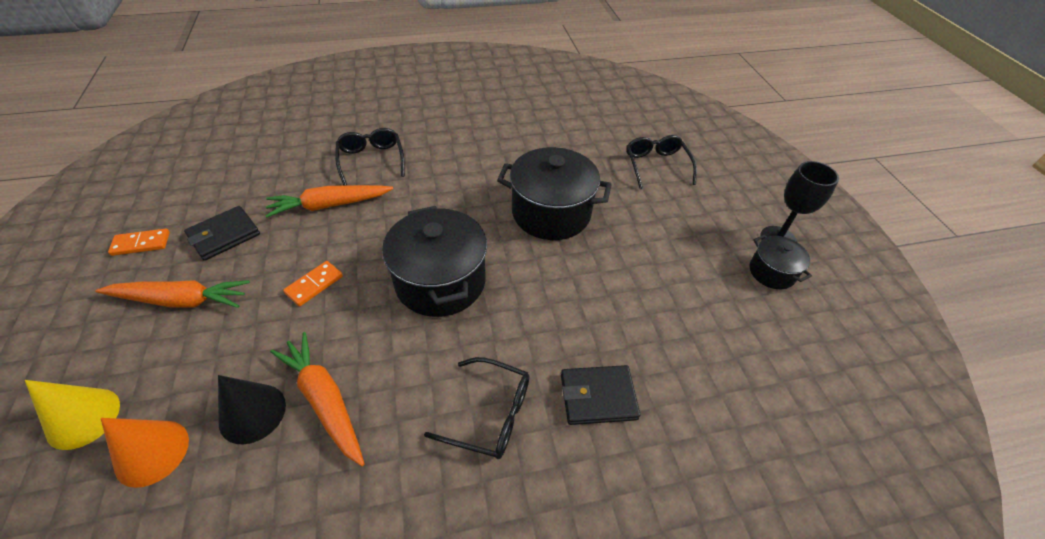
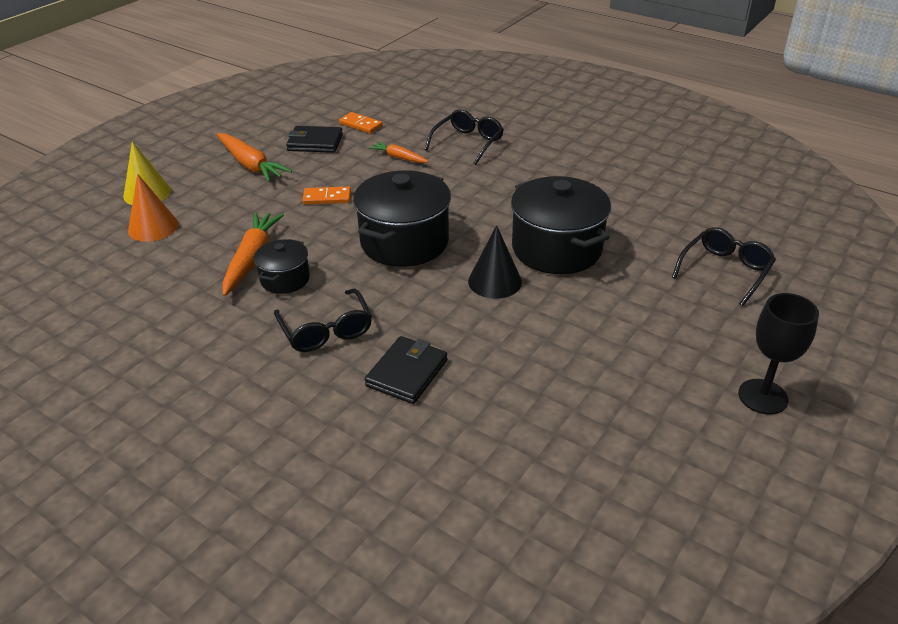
camera: 50 degrees right, 10 degrees down
(141, 244) = (269, 124): orange domino -> orange domino (361, 125)
(252, 413) = (213, 240): black cone -> black cone (495, 281)
(330, 205) = (399, 157): orange carrot -> orange carrot, size x0.58
(598, 396) = (407, 373): black wallet -> black wallet turned 75 degrees clockwise
(771, 272) = (704, 412): black pot -> black pot (285, 279)

